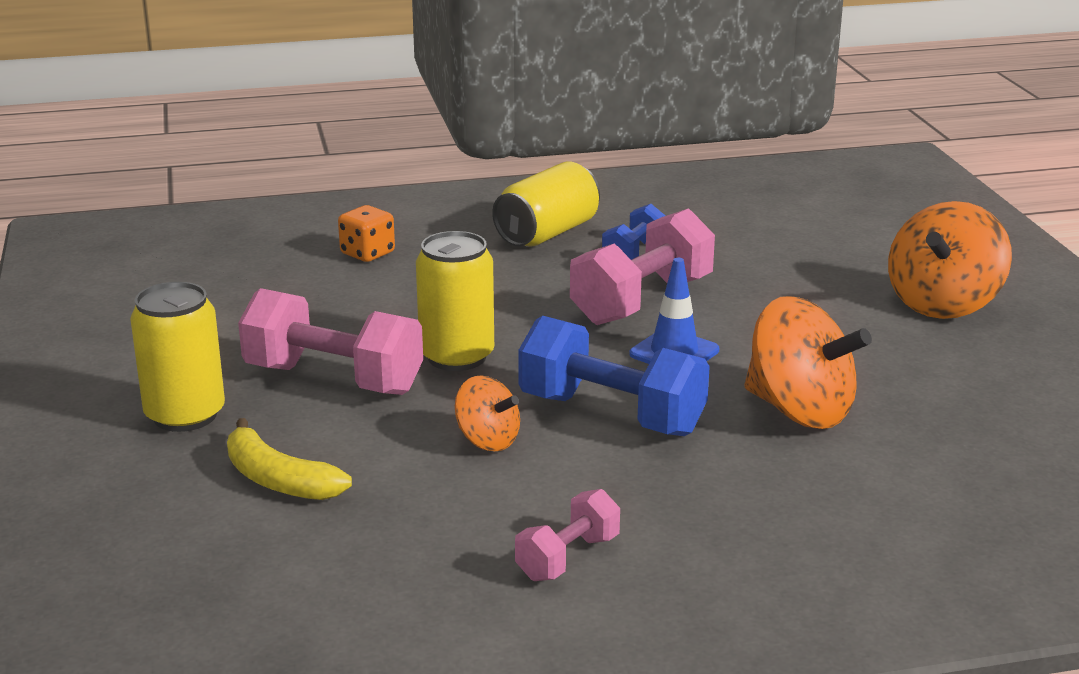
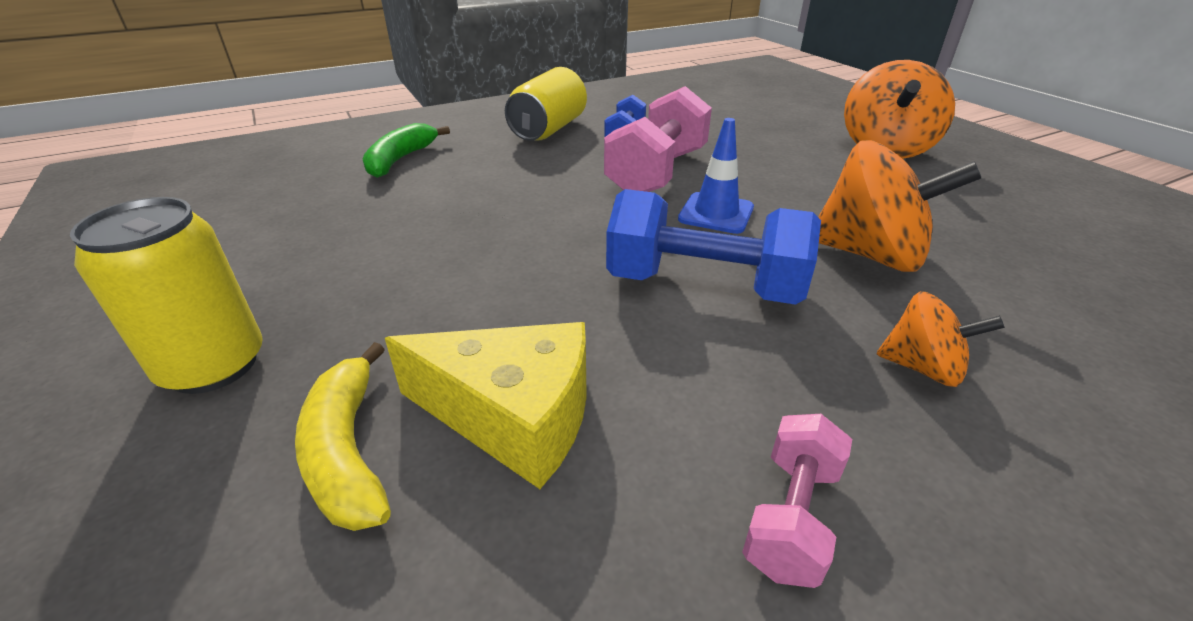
camera: 15 degrees left, 10 degrees up
(278, 479) = (348, 451): yellow banana -> yellow banana turned 45 degrees clockwise
(333, 379) = (394, 288): pink dumbbell -> none
(367, 253) = (400, 159): orange dice -> green banana
(401, 478) = (513, 416): none -> yellow cheese
(457, 357) = (518, 244): yellow can -> none
(487, 440) = (593, 340): orange spinning top -> orange spinning top (922, 367)

